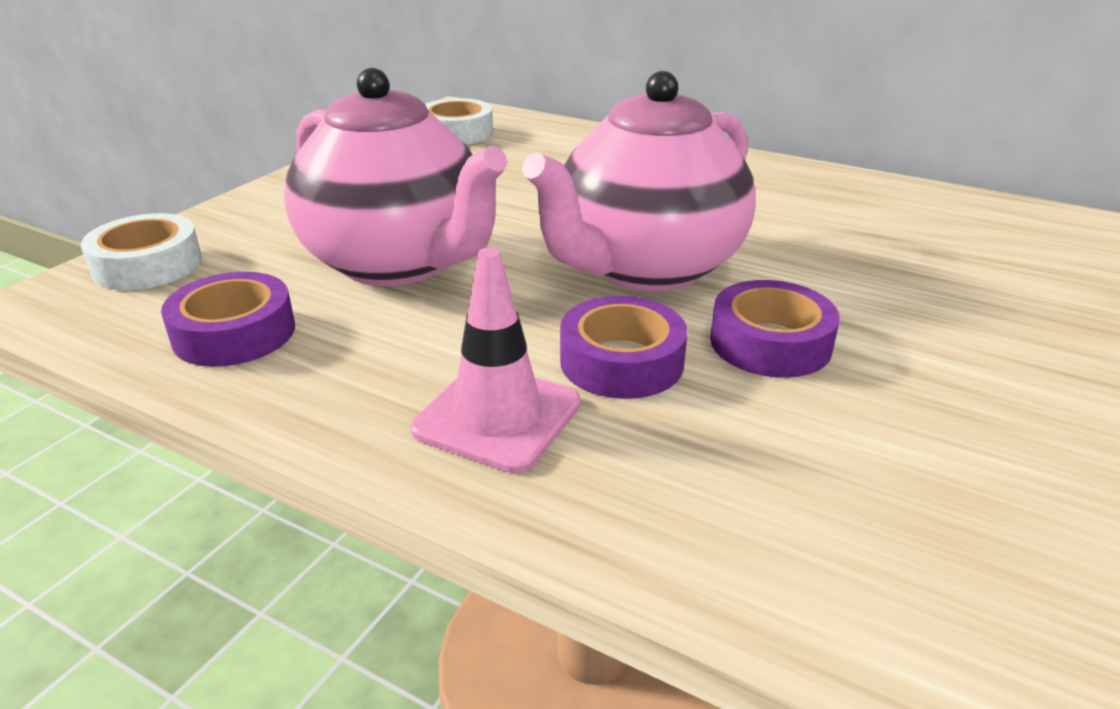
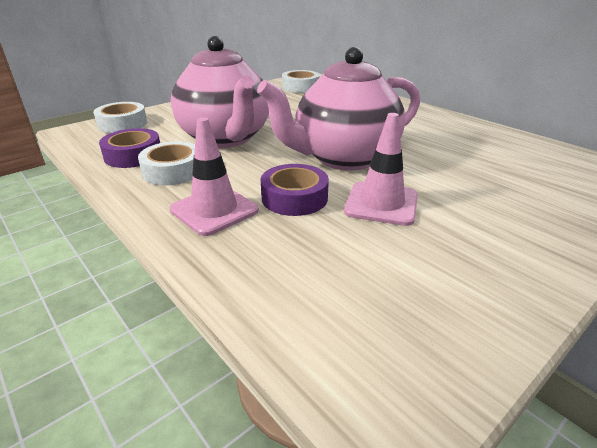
camera: 20 degrees right, 0 degrees up
(348, 352) = (173, 171): none -> white tape
(770, 343) = (381, 203): purple tape -> pink traffic cone

